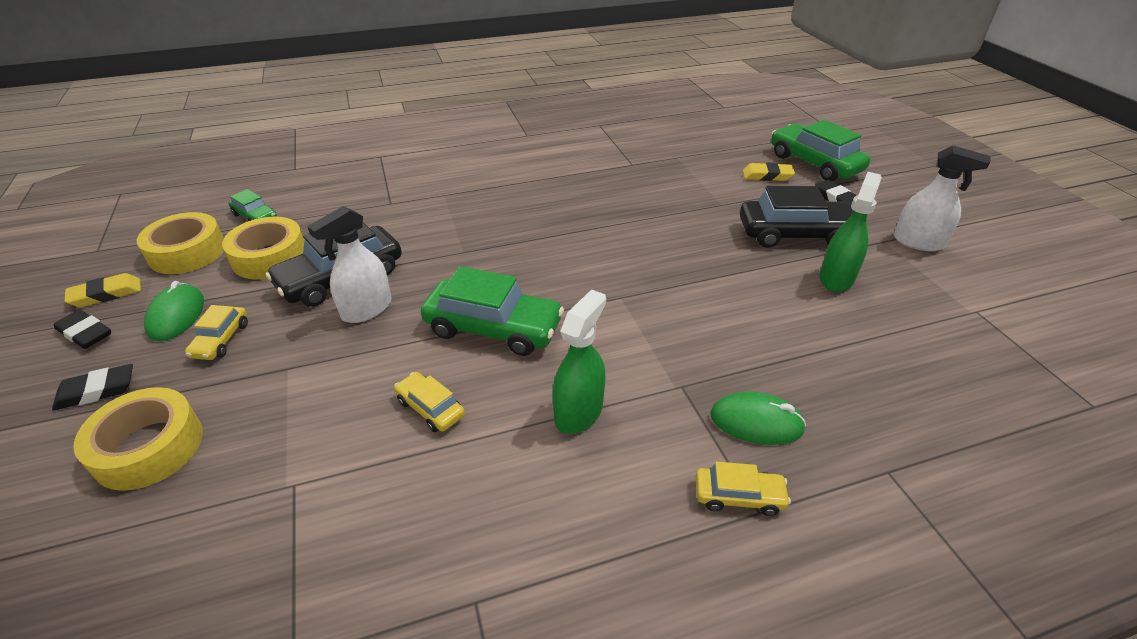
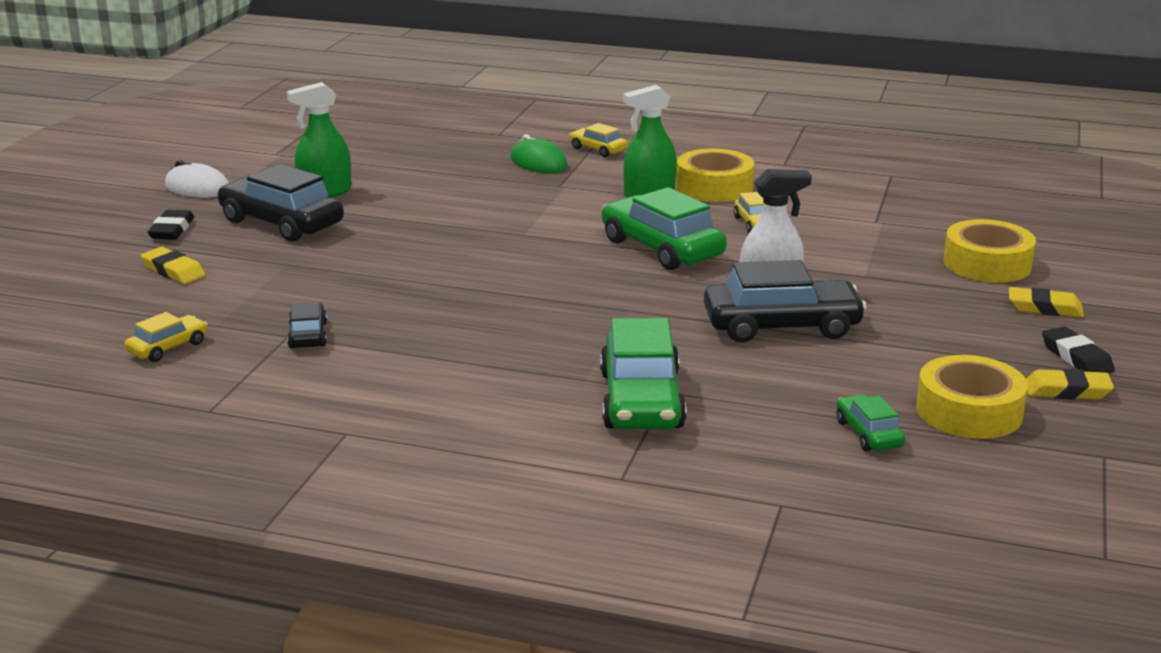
camera: 145 degrees left, 15 degrees down
(97, 391) = (1044, 308): black eraser -> yellow eraser
(176, 315) = (975, 345): green mouse -> none
(221, 340) = (926, 311): yellow car -> yellow car (168, 347)
(270, 257) = (859, 372): yellow tape -> yellow tape (714, 187)
(622, 167) = (308, 335): none -> black car
(814, 163) = (89, 265): green car -> green car (641, 400)
(918, 242) = (197, 188): white spray bottle -> white mouse

